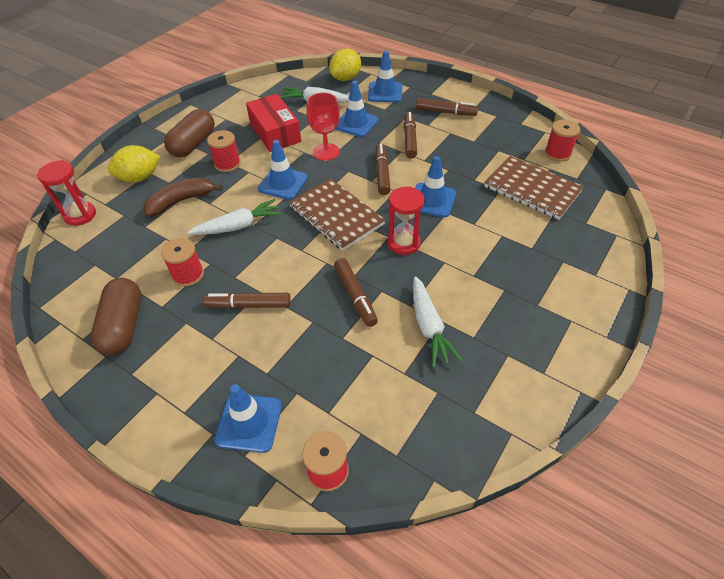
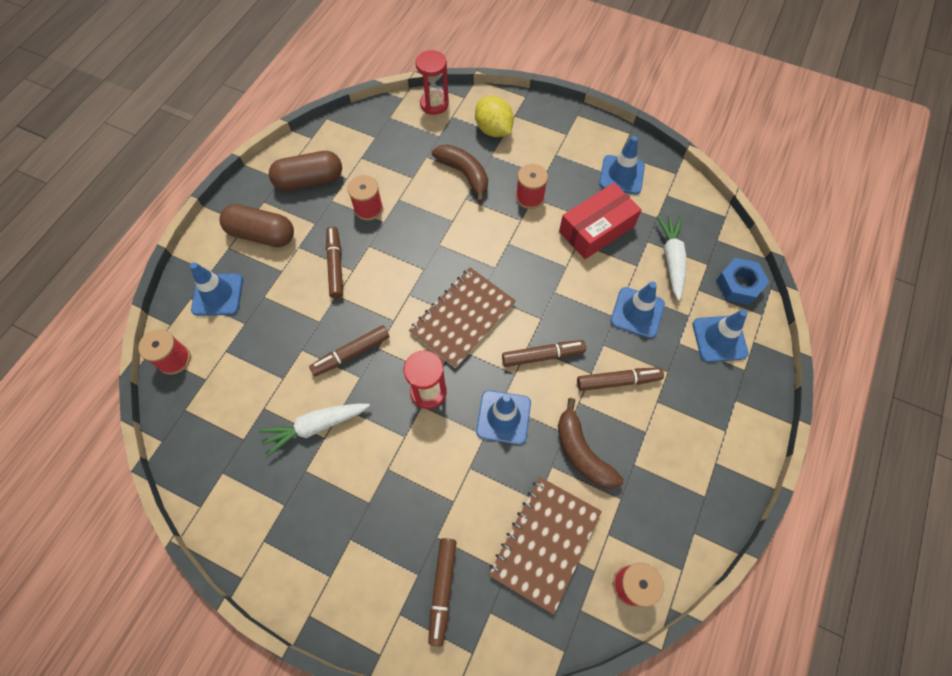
camera: 80 degrees right, 15 degrees up
(193, 144) = (557, 157): brown capsule -> brown capsule (262, 234)
(238, 226) = (435, 232): white carrot -> none
(283, 183) = (507, 256): blue traffic cone -> blue traffic cone (621, 175)
(326, 152) = (571, 289): red goblet -> none
(346, 78) = (739, 285): yellow lemon -> blue nut
(446, 112) = (693, 423): brown marker -> brown marker (442, 590)
(464, 163) = (582, 452): none -> brown banana

